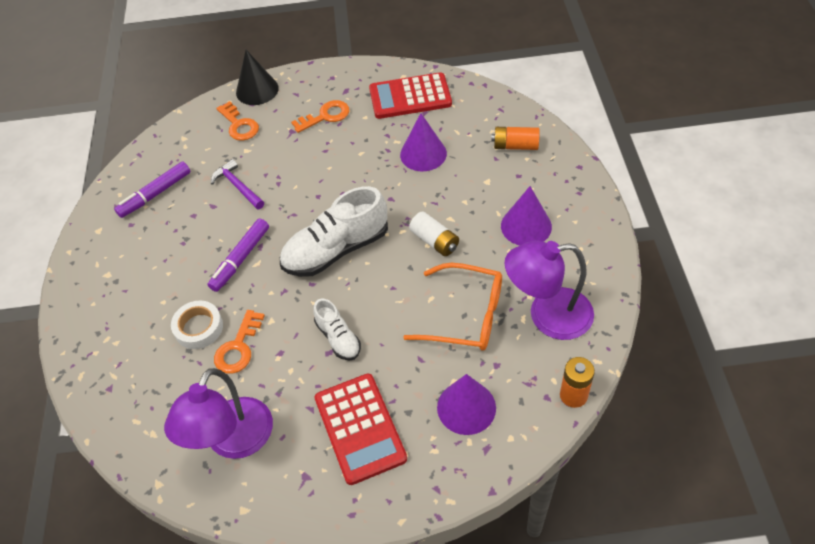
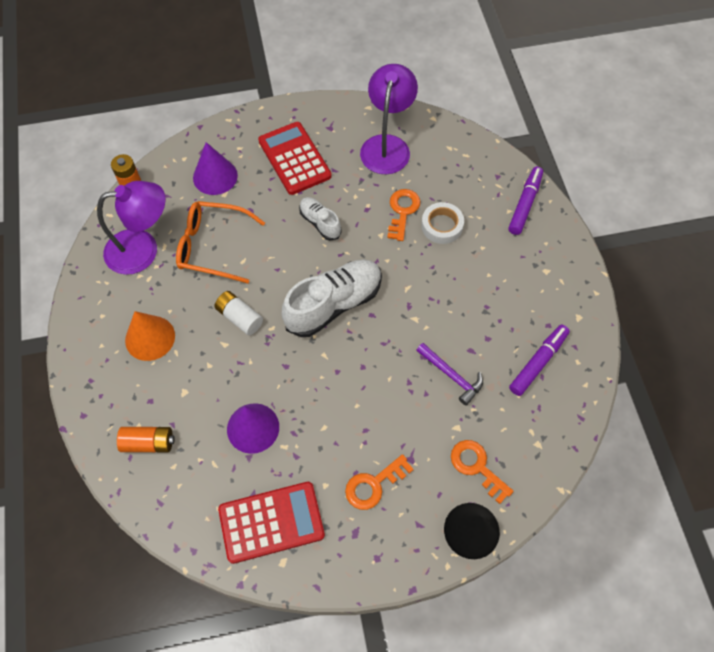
camera: 170 degrees right, 10 degrees up
(240, 259) = (424, 291): purple marker -> purple marker (525, 204)
(526, 226) = (150, 338): purple cone -> orange cone

